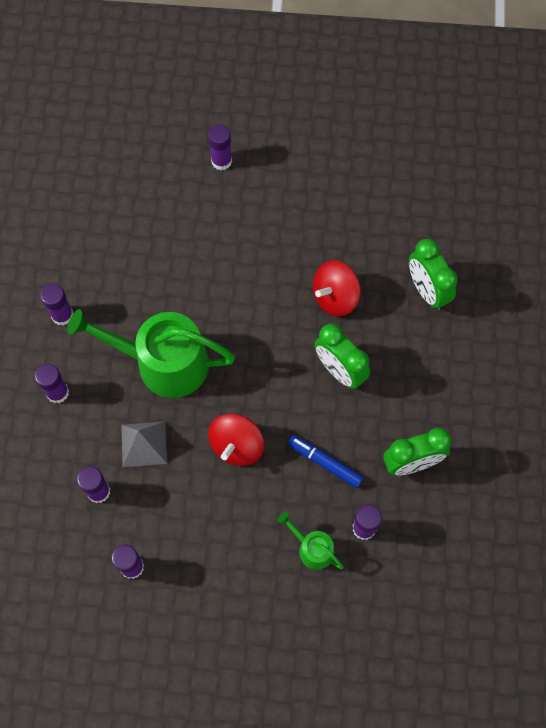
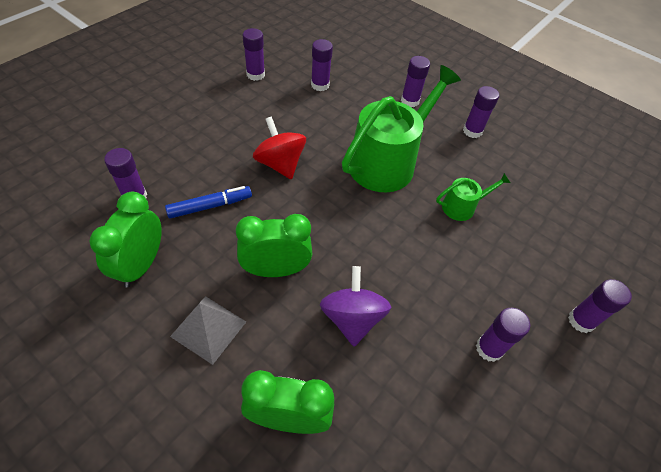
camera: 120 degrees right, 15 degrees down
(144, 444) = (332, 120): grey pyramid -> grey pyramid (208, 329)
(289, 206) = (489, 348): none -> purple glue stick
(312, 548) = (160, 158): green watering can -> green watering can (462, 207)
(335, 297) = (352, 318): red spinning top -> purple spinning top

